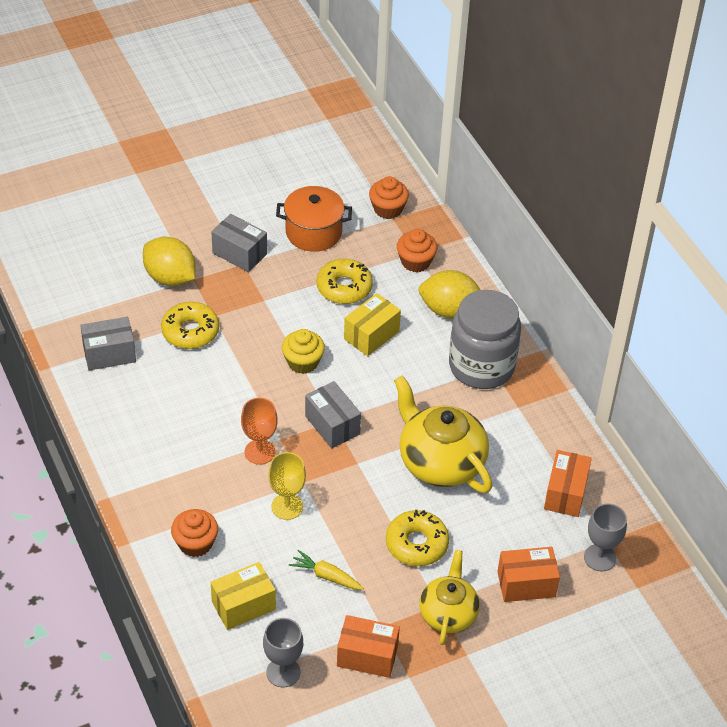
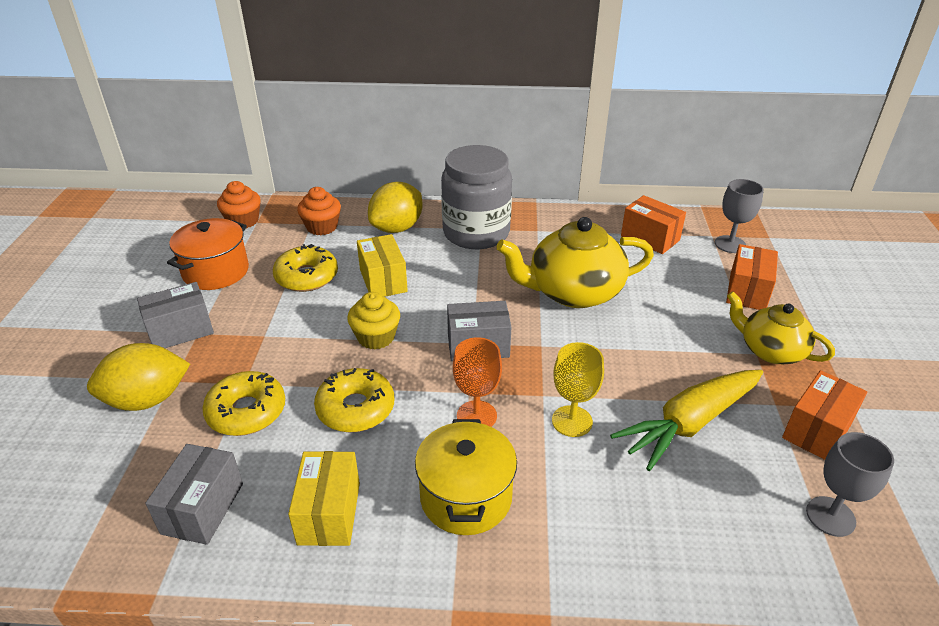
camera: 60 degrees left, 10 degrees down
(187, 473) = (466, 497): none -> yellow pot
(195, 543) = (587, 532): orange cupcake -> none
(243, 605) = (711, 518): yellow box -> yellow box (329, 513)
(326, 576) = (689, 424): yellow carrot -> yellow carrot, size x1.93
(416, 544) = (671, 341): yellow donut -> yellow donut (355, 408)

